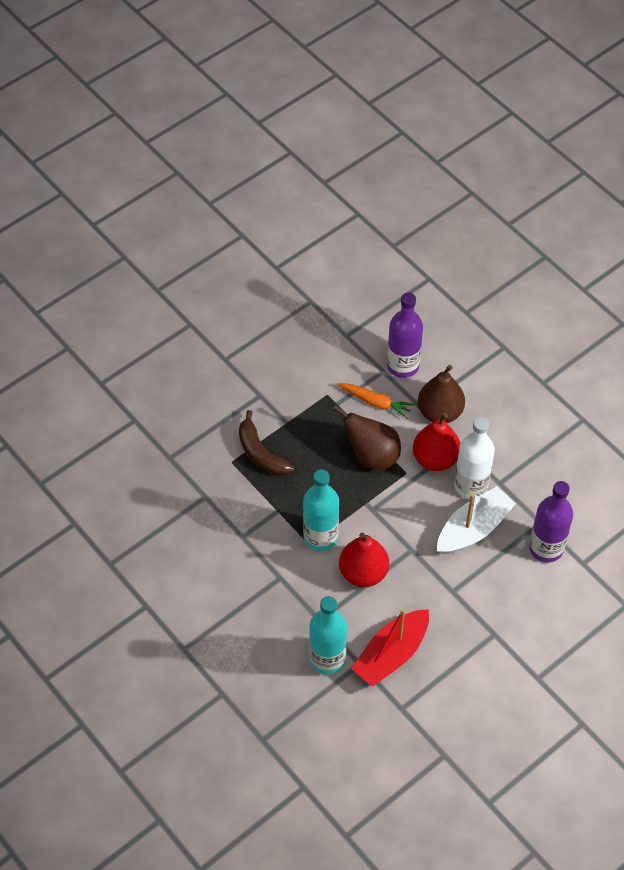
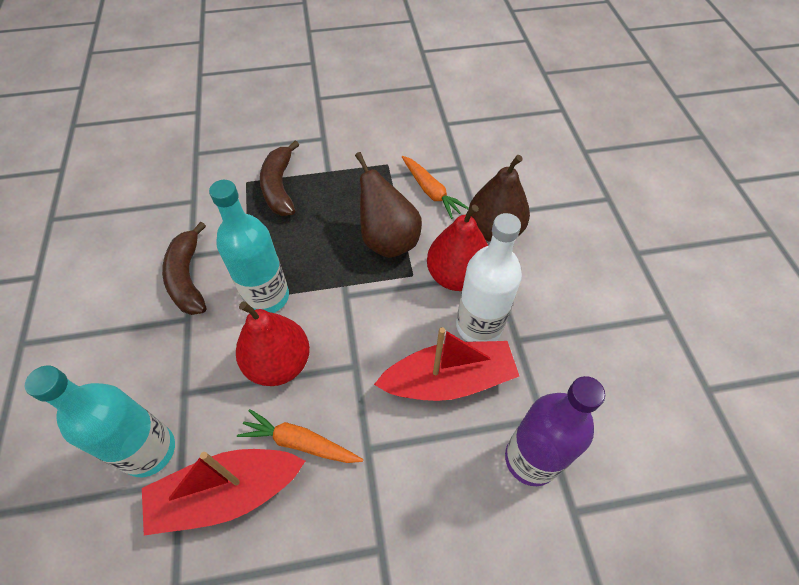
camera: 30 degrees right, 0 degrees up
(255, 552) = (188, 277): none -> brown banana
(403, 365) = (484, 170): purple bottle -> none
(411, 608) = (300, 442): none -> orange carrot
(473, 529) = (448, 380): white boat -> red boat

